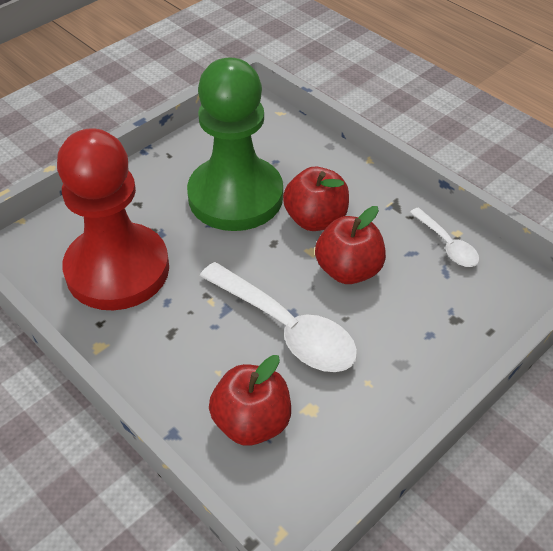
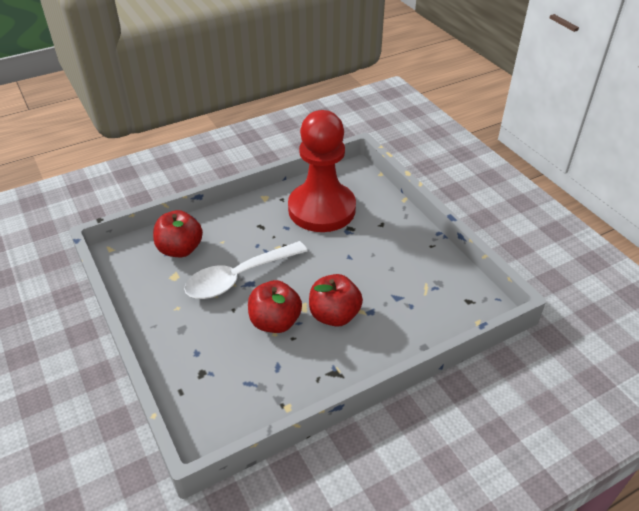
camera: 105 degrees right, 5 degrees down
(235, 196) = (374, 274): green pawn -> none
(447, 245) = (276, 394): white spoon -> none

